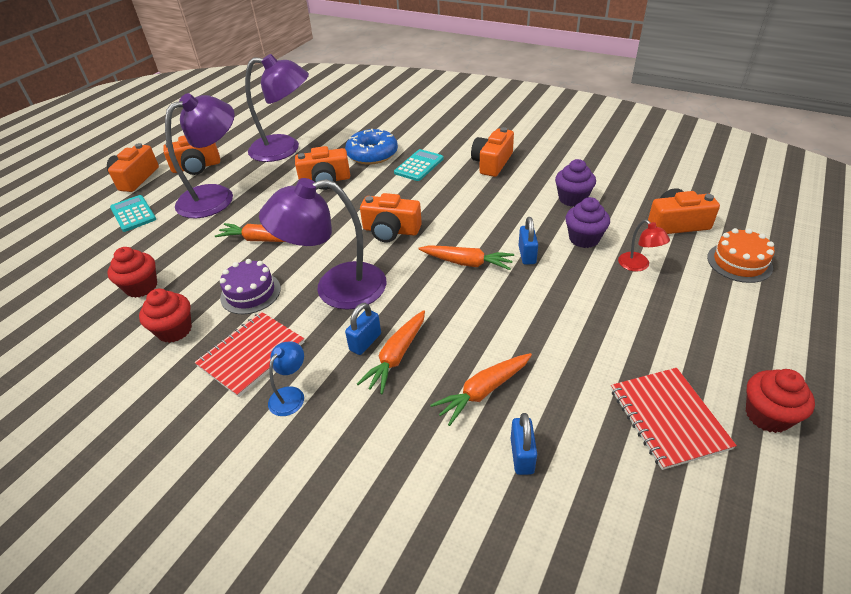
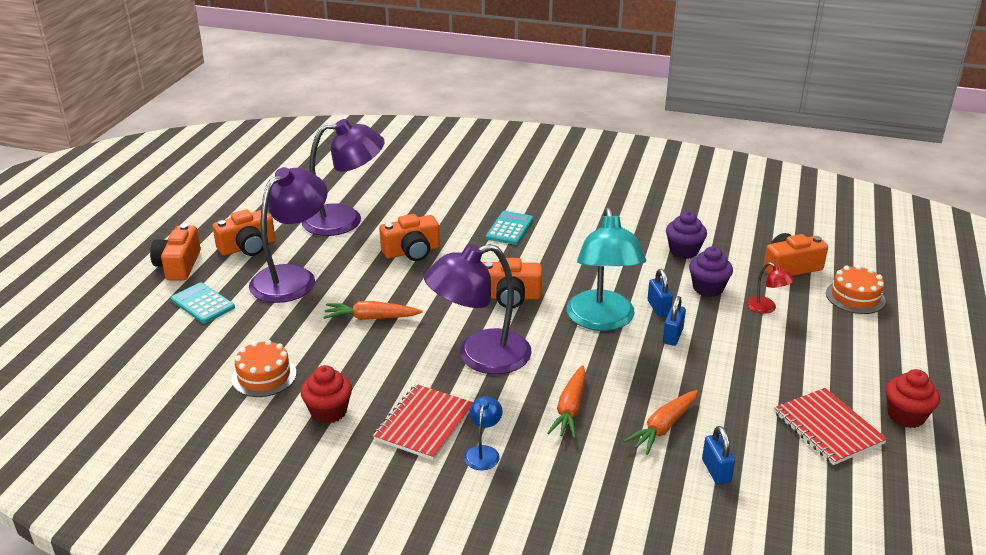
camera: 15 degrees left, 10 degrees down
(141, 287) = (264, 376): red cupcake -> orange cake
(250, 293) = (391, 369): purple cake -> none
(365, 342) = (534, 400): blue padlock -> blue padlock (672, 336)
(372, 154) = (451, 219): blue donut -> none
(467, 263) = (602, 320): orange carrot -> turquoise lamp
(492, 163) = (588, 221): orange camera -> none

